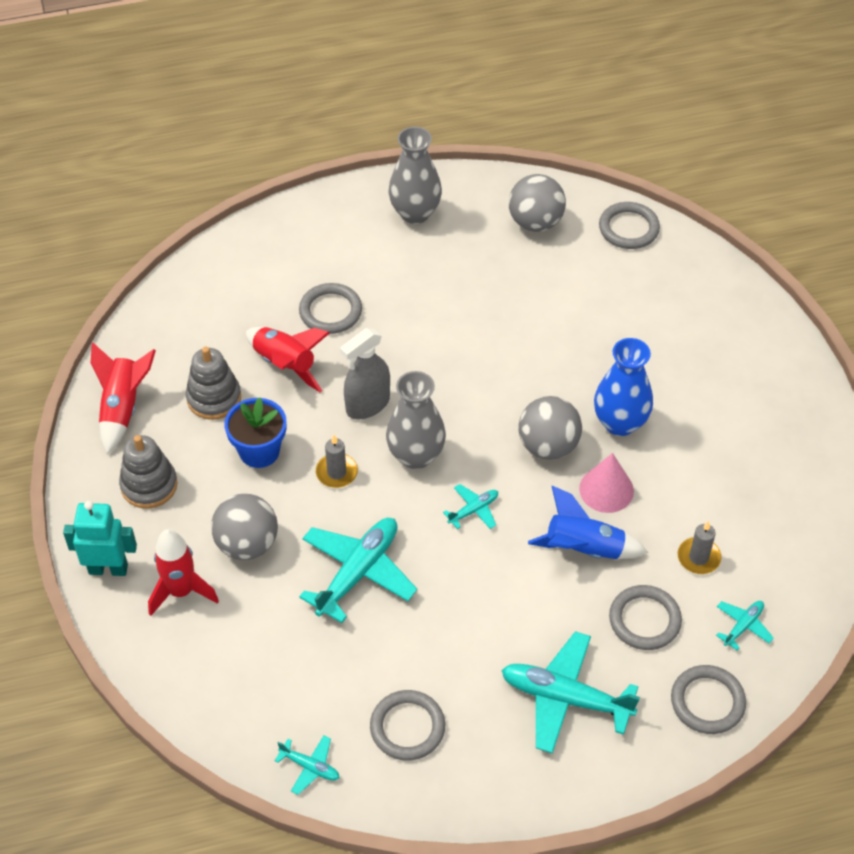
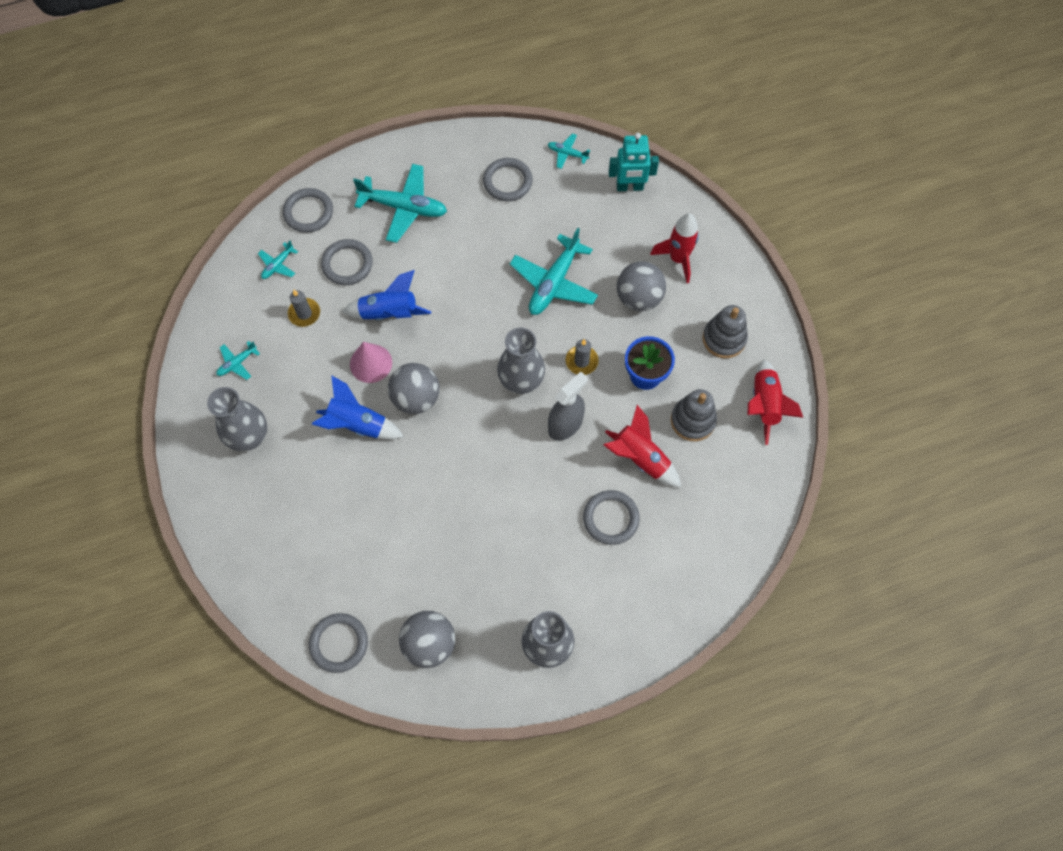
camera: 175 degrees right, 15 degrees up
(108, 569) = (734, 271): turquoise robot -> turquoise robot (629, 187)
(473, 510) = (473, 338): turquoise plane -> turquoise plane (237, 363)
(620, 423) = (357, 424): blue vase -> blue rocket
(750, 419) = (249, 437): none -> grey vase

